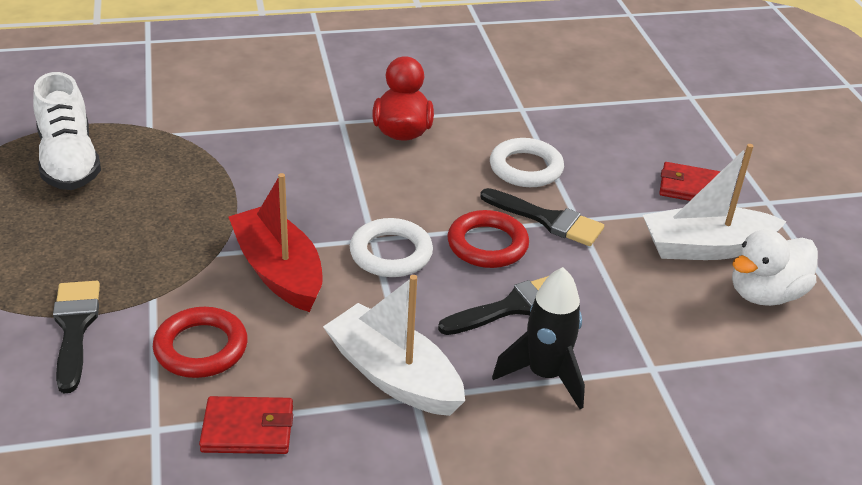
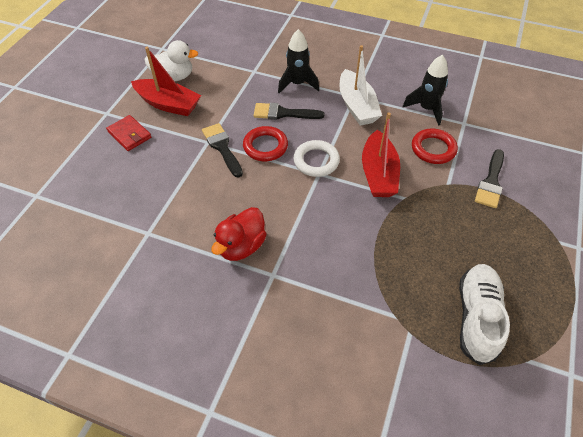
camera: 145 degrees left, 15 degrees up
(248, 429) = (426, 109): red wallet -> black rocket
(526, 168) = (198, 184): white ring -> none
(705, 247) = (168, 104): white boat -> red boat

